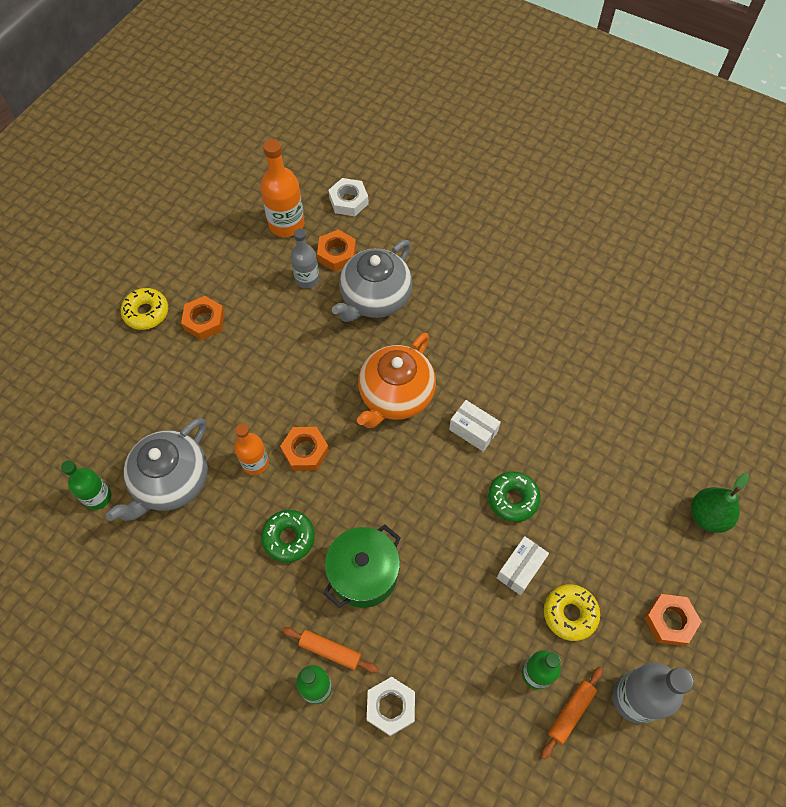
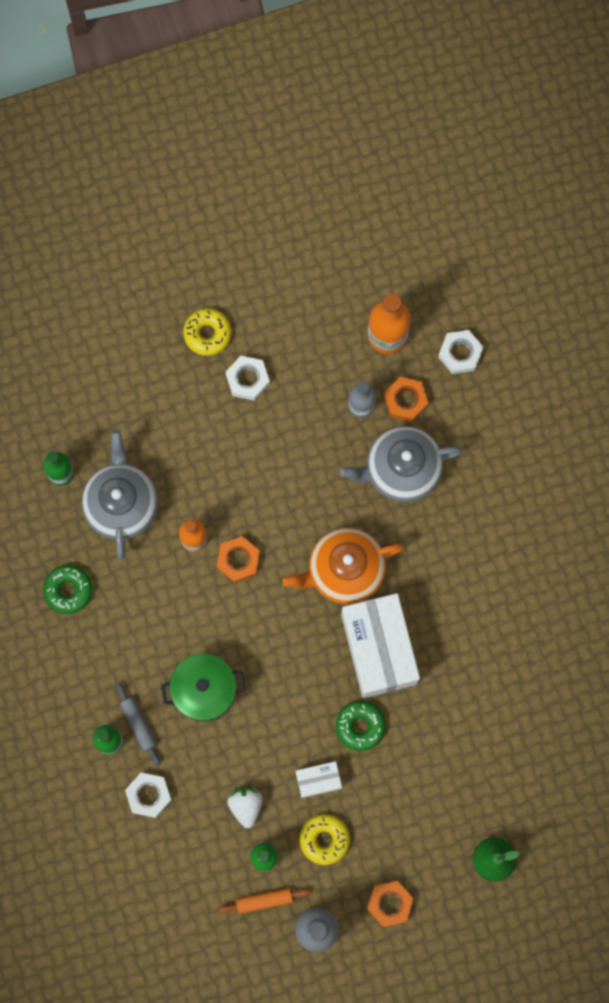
camera: 40 degrees right, 15 degrees up
(171, 482) = (122, 504): grey teapot -> grey teapot turned 105 degrees clockwise
(204, 321) = (247, 379): orange nut -> white nut
(288, 538) = (173, 619): green donut -> green donut (68, 590)
(330, 651) = (138, 724): orange rolling pin -> grey rolling pin
(473, 431) = (379, 649): white box -> white box, size x2.14
(481, 642) = (246, 805): none -> white strawberry

